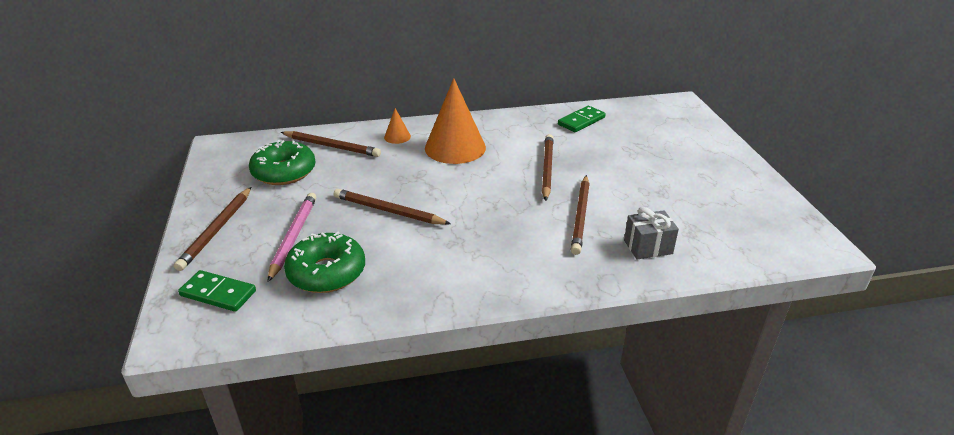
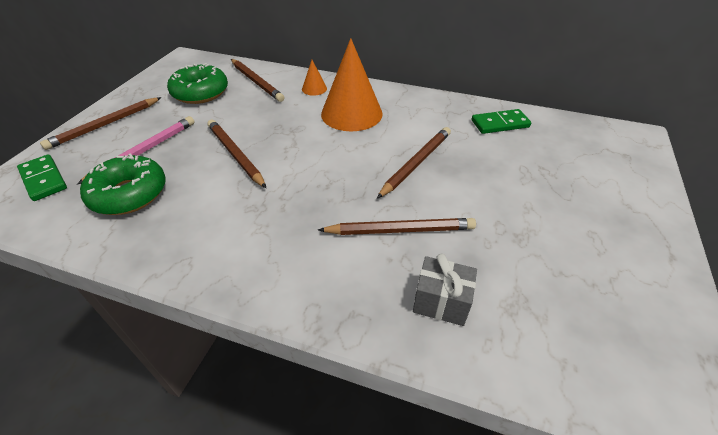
camera: 30 degrees right, 10 degrees up
(580, 216) = (400, 230): brown pencil -> brown pencil turned 135 degrees counterclockwise

